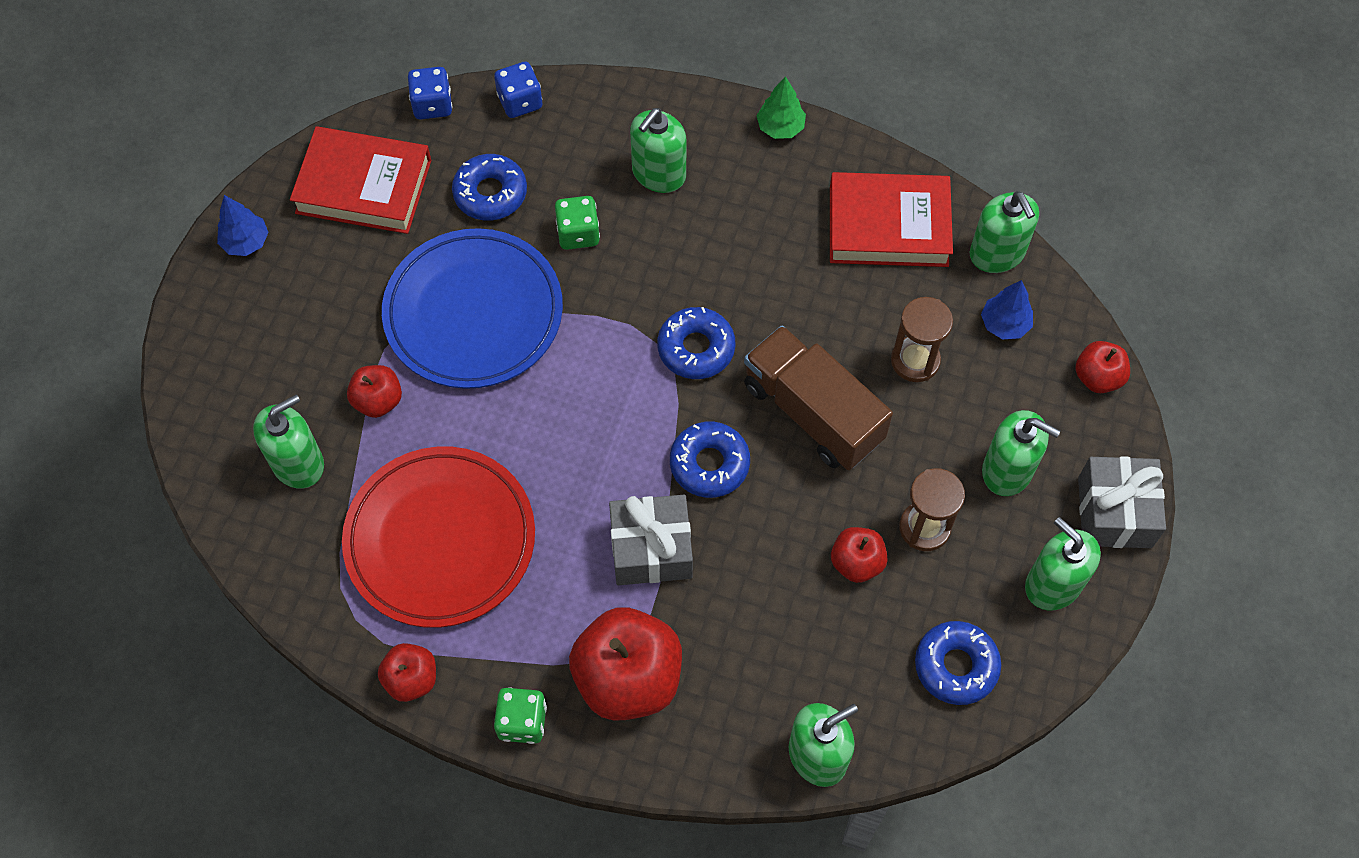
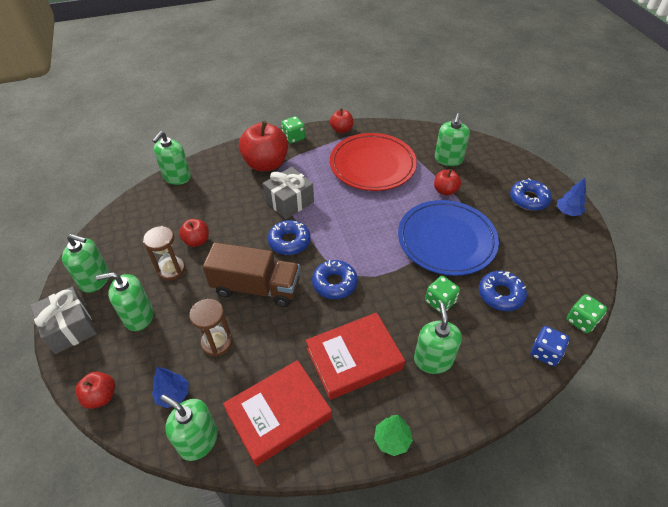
camera: 145 degrees right, 15 degrees down
(364, 186) = (556, 262): red book -> red book (354, 358)
(432, 105) = (581, 321): blue dice -> green dice
(956, 666) = (131, 228): blue donut -> blue donut (529, 199)

